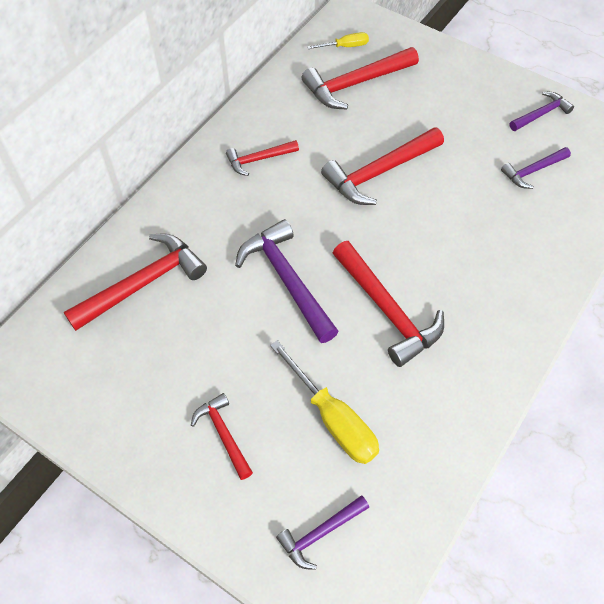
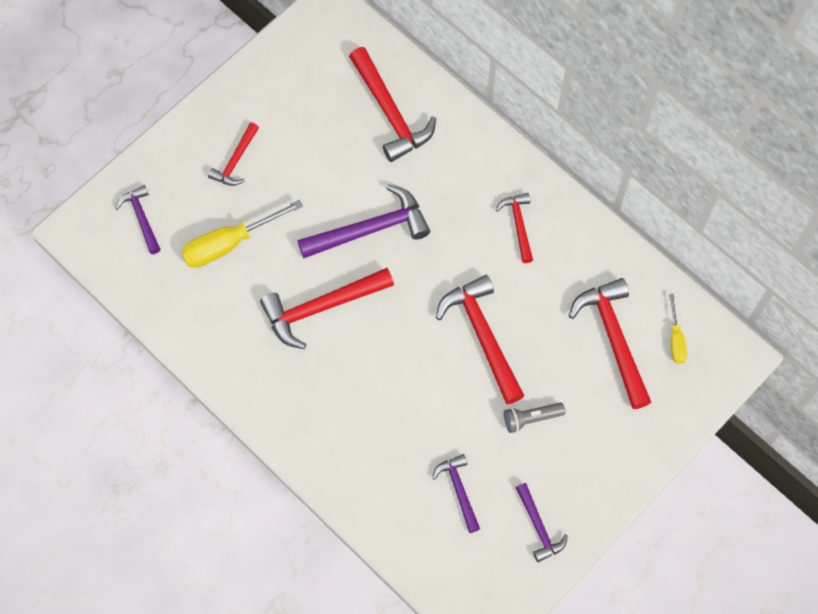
camera: 100 degrees right, 10 degrees up
(223, 434) = (235, 161): red hammer -> red hammer turned 135 degrees clockwise
(447, 129) = (531, 419): none -> grey flashlight

